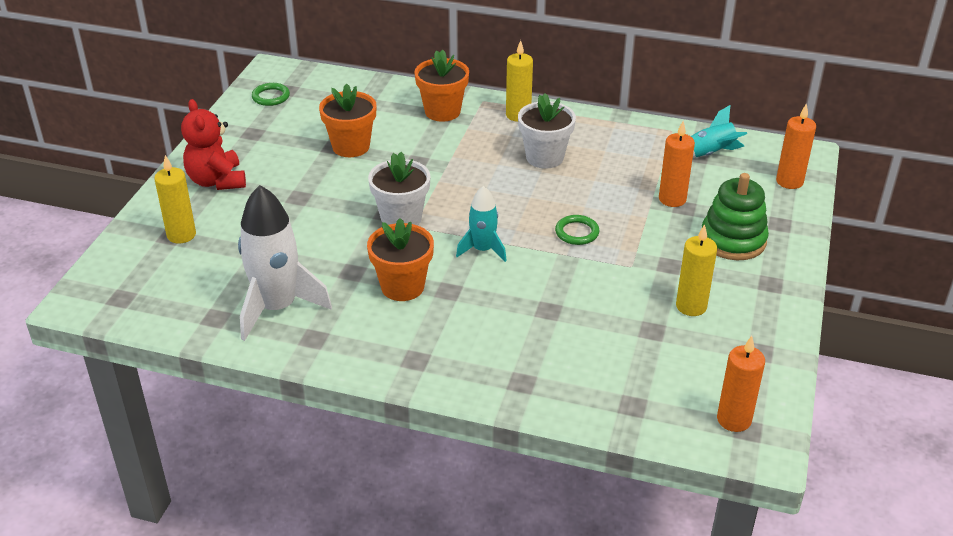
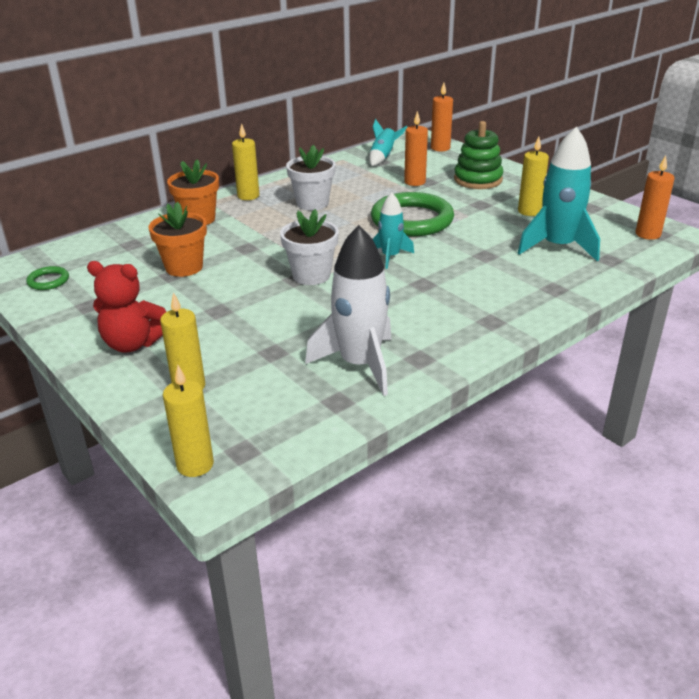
camera: 55 degrees left, 5 degrees down
(92, 283) = (195, 465): none -> yellow candle
(402, 287) = (397, 300): orange flower pot -> none
(577, 232) = (412, 220): green ring -> green ring, size x2.29
(622, 356) = (558, 247): none -> turquoise rocket

